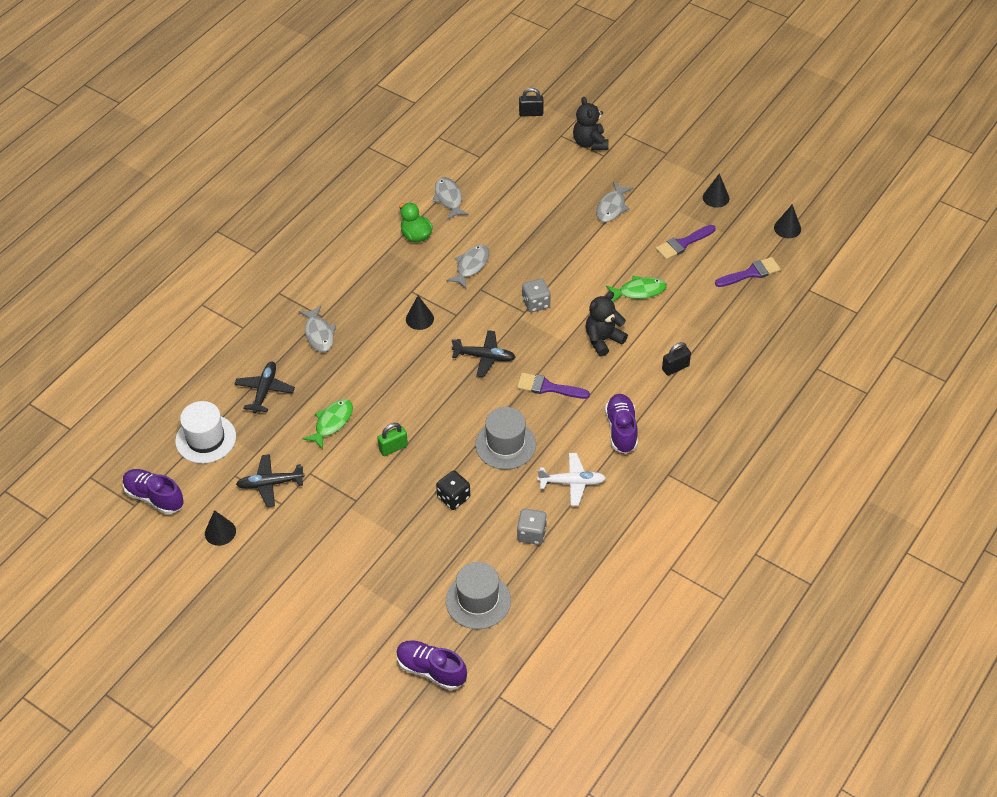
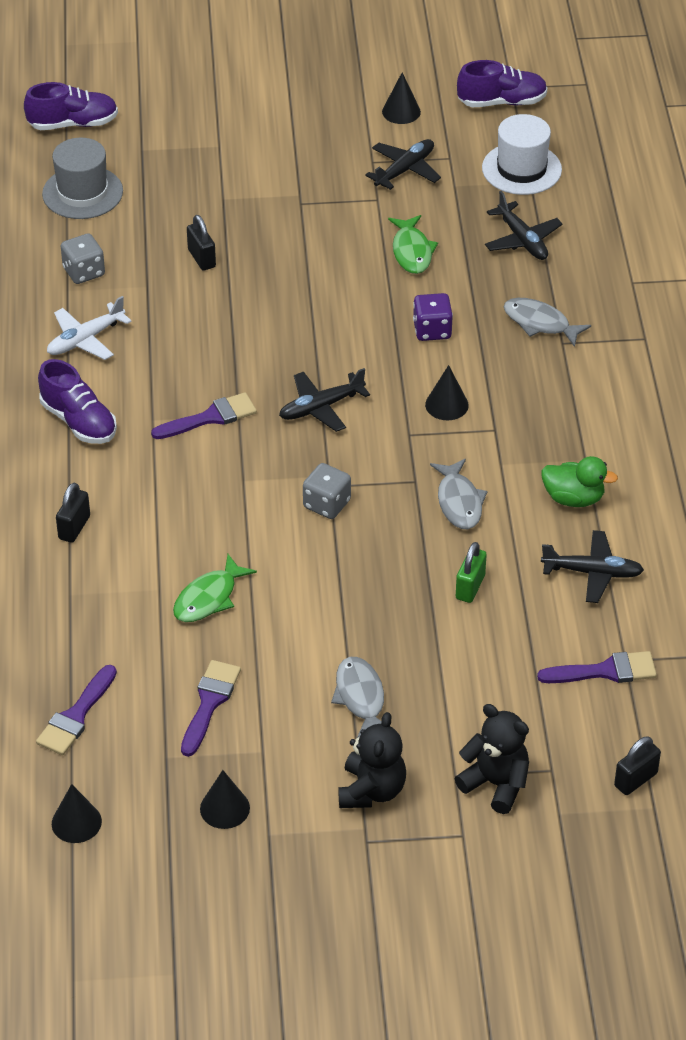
camera: 140 degrees right, 5 degrees down
(378, 366) = (432, 330): none -> purple dice
(393, 448) = (318, 265): green padlock -> green padlock (470, 587)
(449, 198) = (592, 572): grey fish -> black plane
(453, 497) = (201, 258): black dice -> black padlock
(494, 157) = (605, 671): none -> purple brush
(505, 445) = (198, 334): grey hat -> none
(603, 340) = (197, 509): black teddy bear -> black teddy bear (371, 790)

